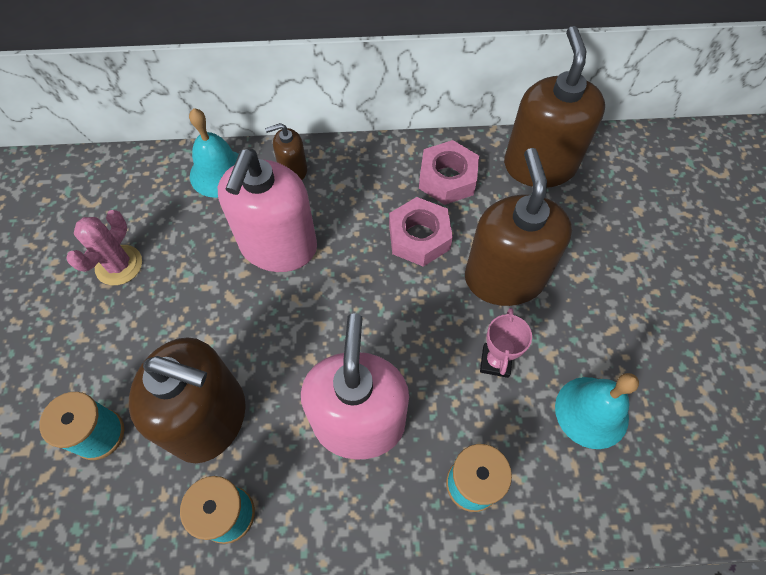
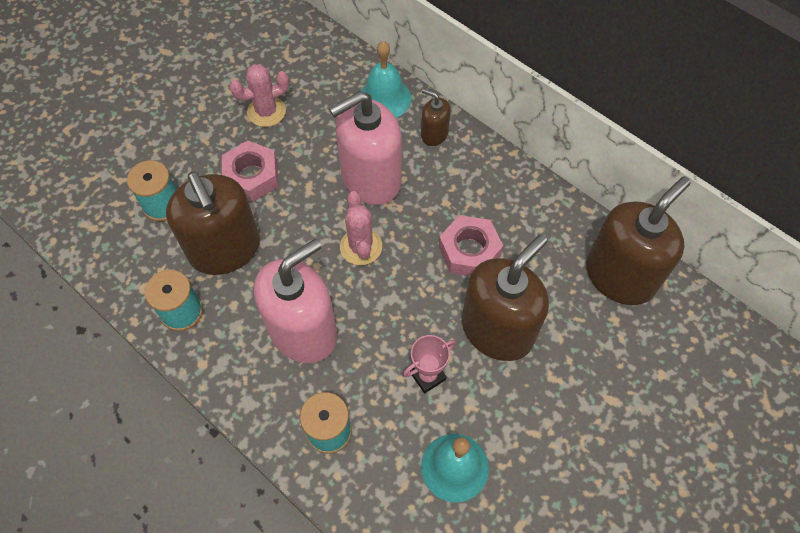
camera: 45 degrees right, 0 degrees up
(330, 308) = (361, 247): none -> pink cactus
(447, 179) = (536, 228): pink nut -> pink nut (251, 176)

